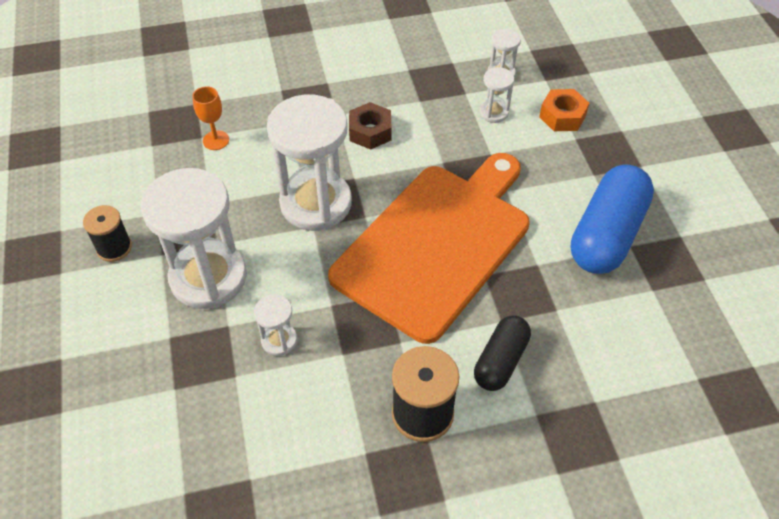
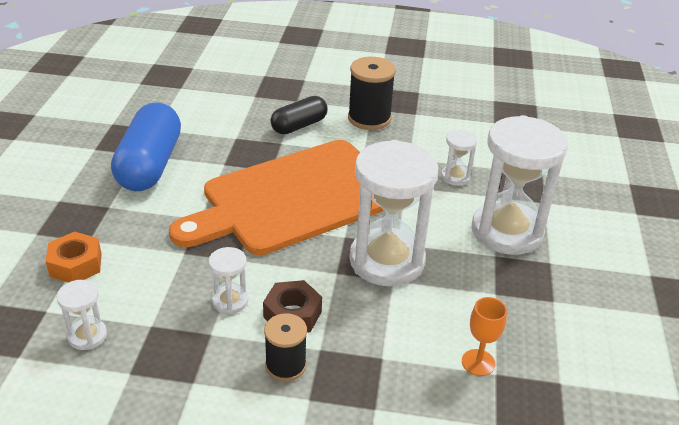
camera: 160 degrees left, 15 degrees down
(114, 248) = (598, 281): black spool -> black spool (285, 365)
(494, 112) = (142, 291): white hourglass -> white hourglass (230, 301)
(606, 234) = (150, 165): blue capsule -> blue capsule turned 45 degrees counterclockwise

